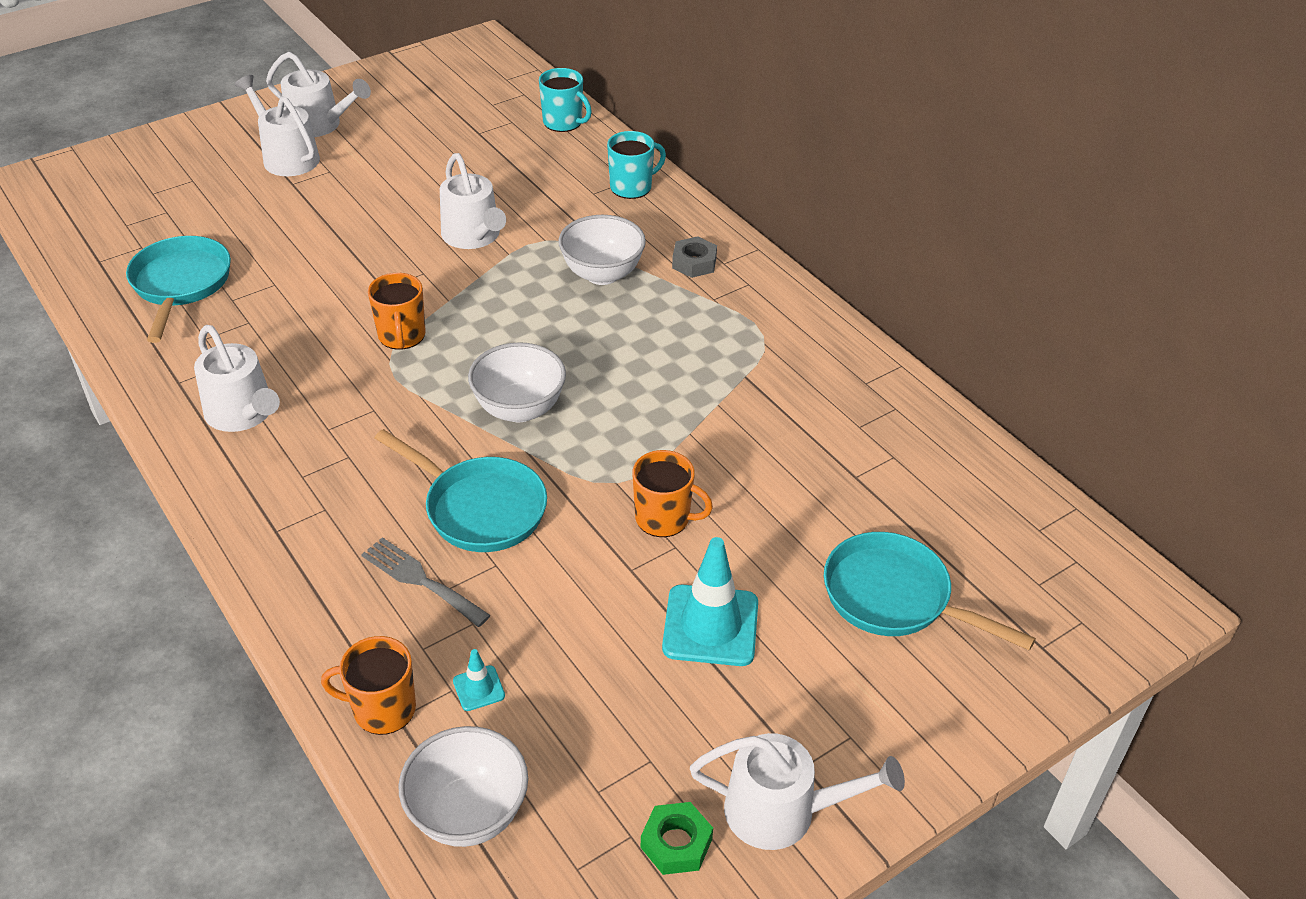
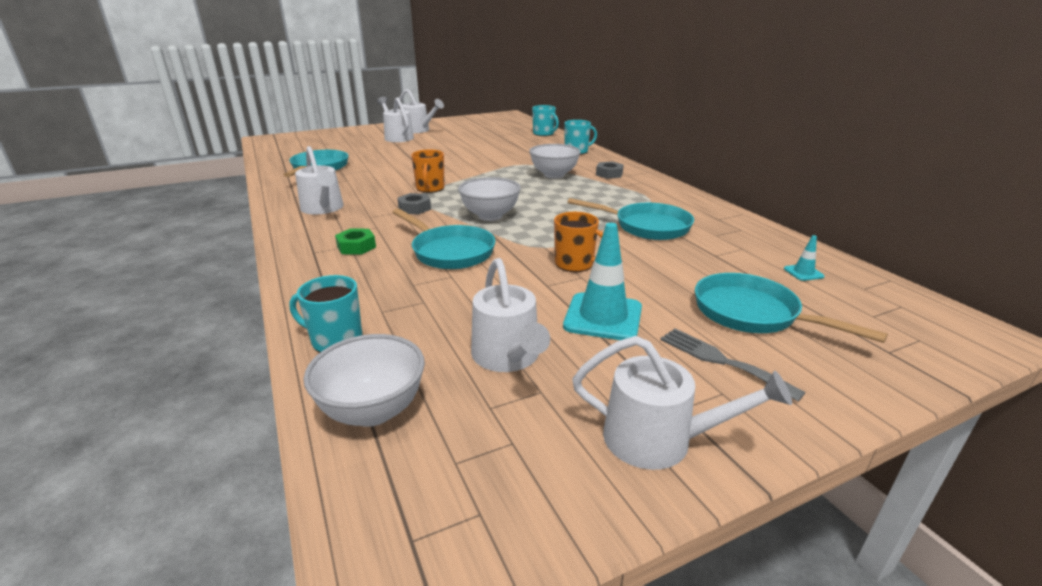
camera: 10 degrees right, 15 degrees down
(382, 709) = (336, 340): orange mug -> turquoise mug
(393, 399) = (414, 208): none -> grey nut
(420, 580) = (396, 279): grey fork -> grey fork (721, 361)
(473, 236) = (484, 161): white watering can -> white watering can (508, 357)
(479, 688) = (414, 335): turquoise traffic cone -> turquoise traffic cone (803, 273)
(676, 843) = (554, 453): green nut -> green nut (356, 247)
(760, 415) = (647, 226): none -> turquoise pan

